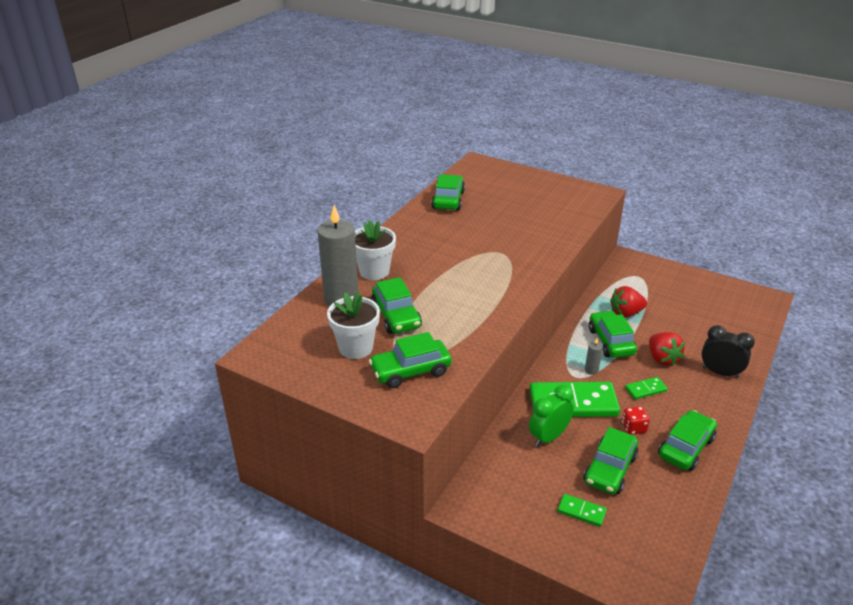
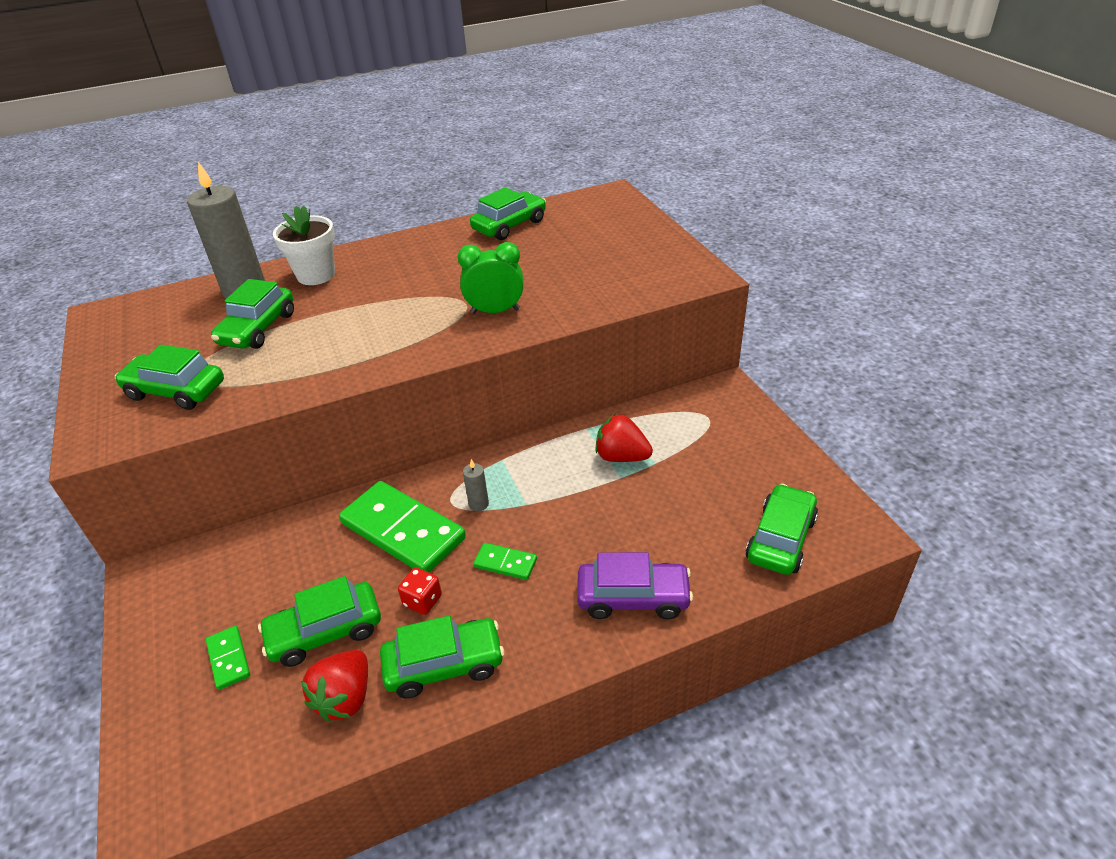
camera: 40 degrees right, 5 degrees up
(356, 348) = (176, 344): white flower pot -> none
(548, 437) = (322, 554): green clock -> green clock (495, 311)
(610, 341) = (551, 482): green car -> green car (780, 539)
(662, 359) = (583, 536): red strawberry -> red strawberry (345, 698)
(720, 372) = (633, 597): black clock -> purple car

